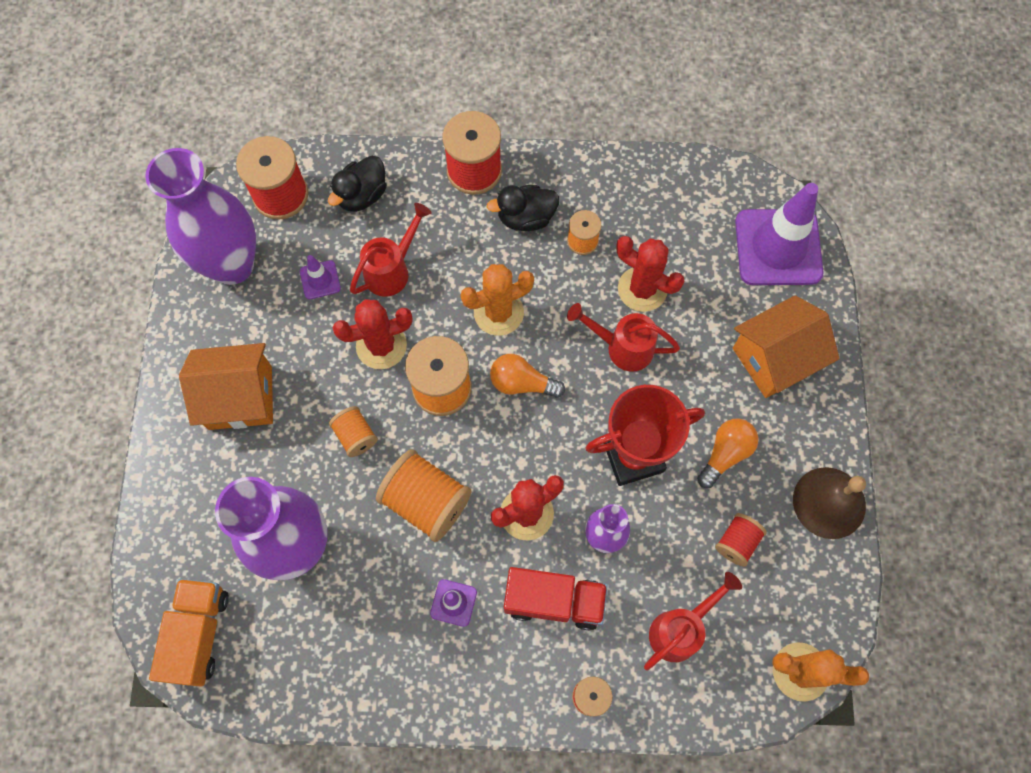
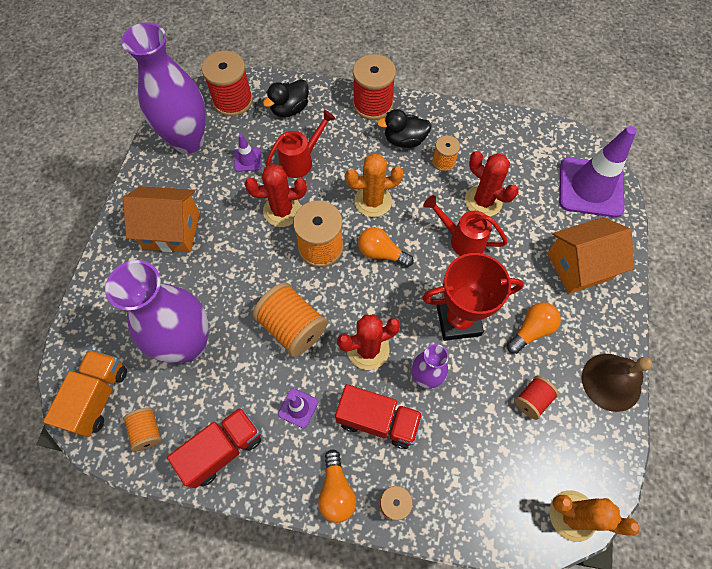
camera: 10 degrees right, 5 degrees down
(356, 436) = (249, 271): orange spool -> orange spool (147, 431)
(371, 670) = (222, 449): none -> red truck
(519, 694) = (336, 491): none -> orange light bulb
(680, 629) = (477, 462): red watering can -> none

